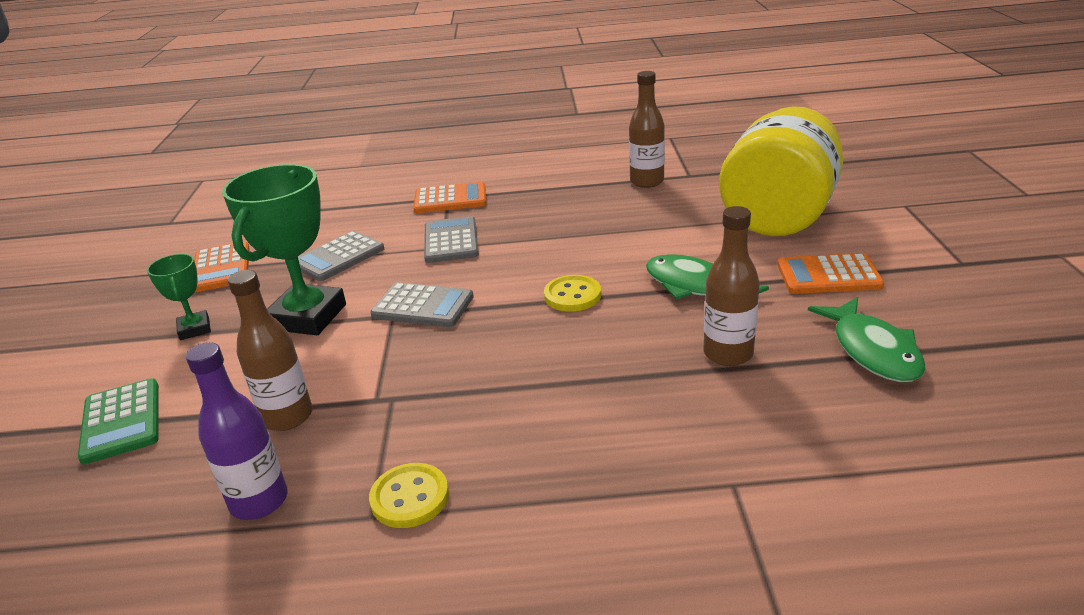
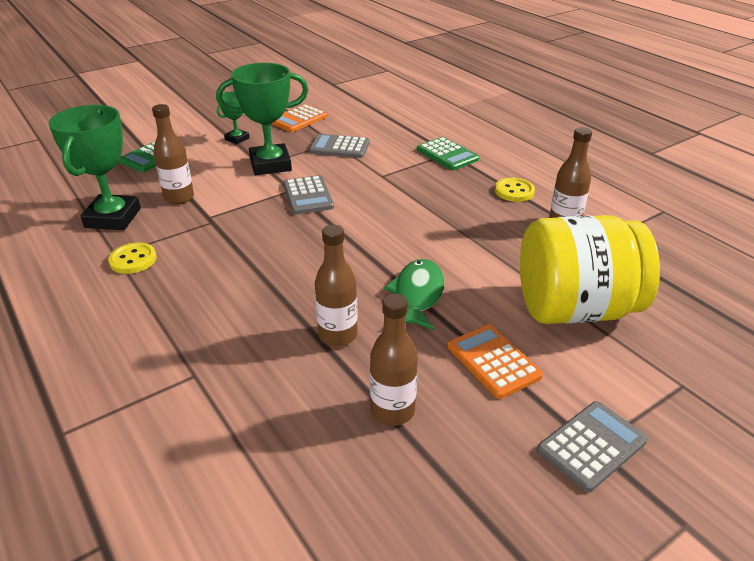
camera: 55 degrees right, 5 degrees up
(259, 501) = (113, 218): purple bottle -> green trophy
(450, 199) = (447, 154): orange calculator -> green calculator
(451, 241) = (392, 176): grey calculator -> grey calculator (591, 446)
(572, 295) = (362, 245): yellow button -> yellow button (514, 191)
(873, 350) = (392, 411): green fish -> brown bottle

